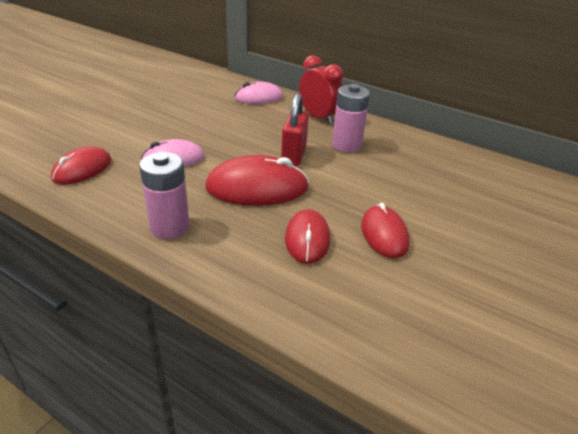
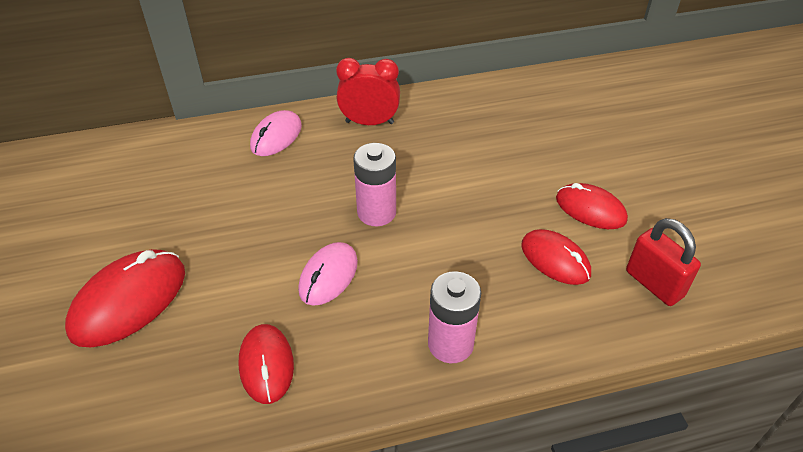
camera: 45 degrees left, 10 degrees up
(257, 188) = (447, 244): red mouse -> red mouse (129, 301)
(293, 155) = (419, 184): red padlock -> red padlock (654, 284)
(346, 145) = (440, 139): pink battery -> pink battery (376, 212)

